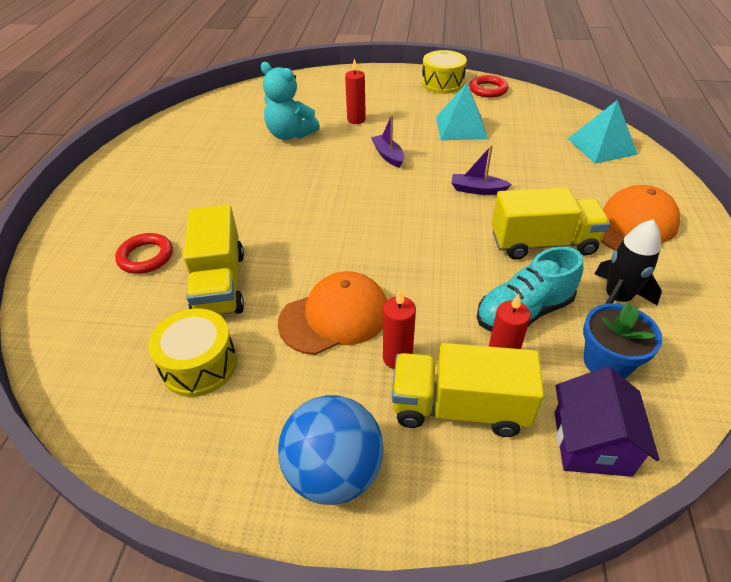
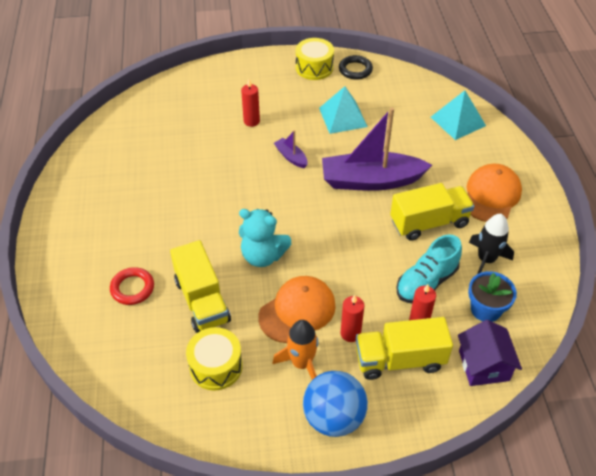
camera: 15 degrees left, 5 degrees up
(290, 134) = (200, 146): turquoise teddy bear -> turquoise teddy bear (263, 256)
(315, 384) = (302, 363): none -> orange rocket
(477, 190) = (371, 181): purple boat -> purple boat, size x2.32
(488, 90) = (355, 70): red ring -> black ring

